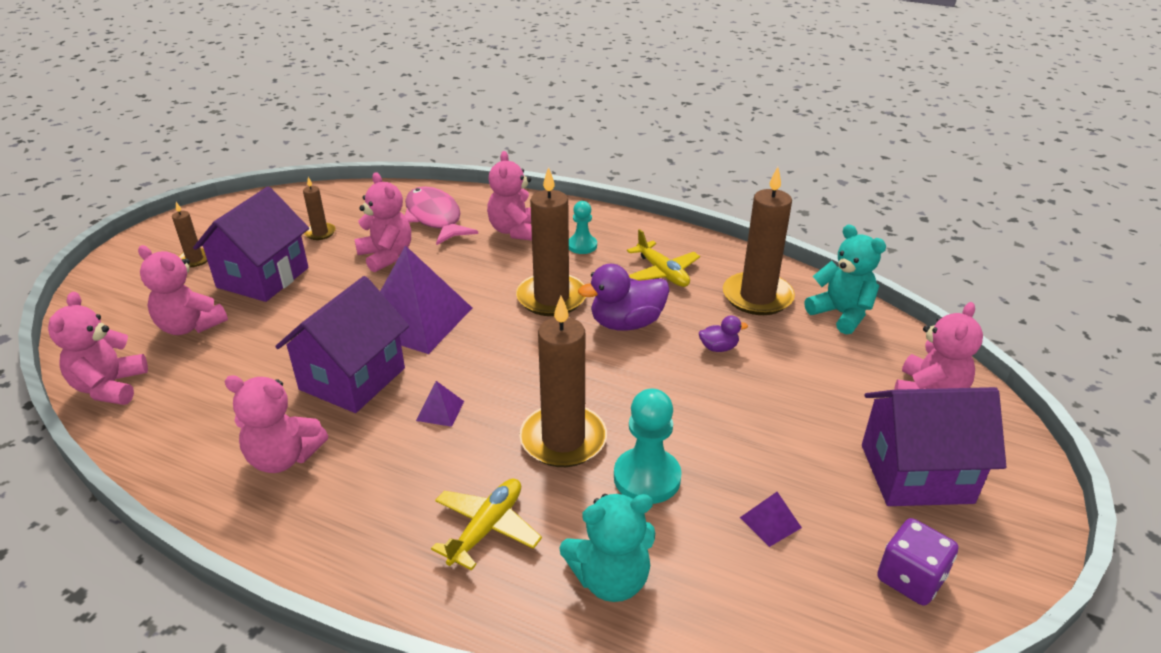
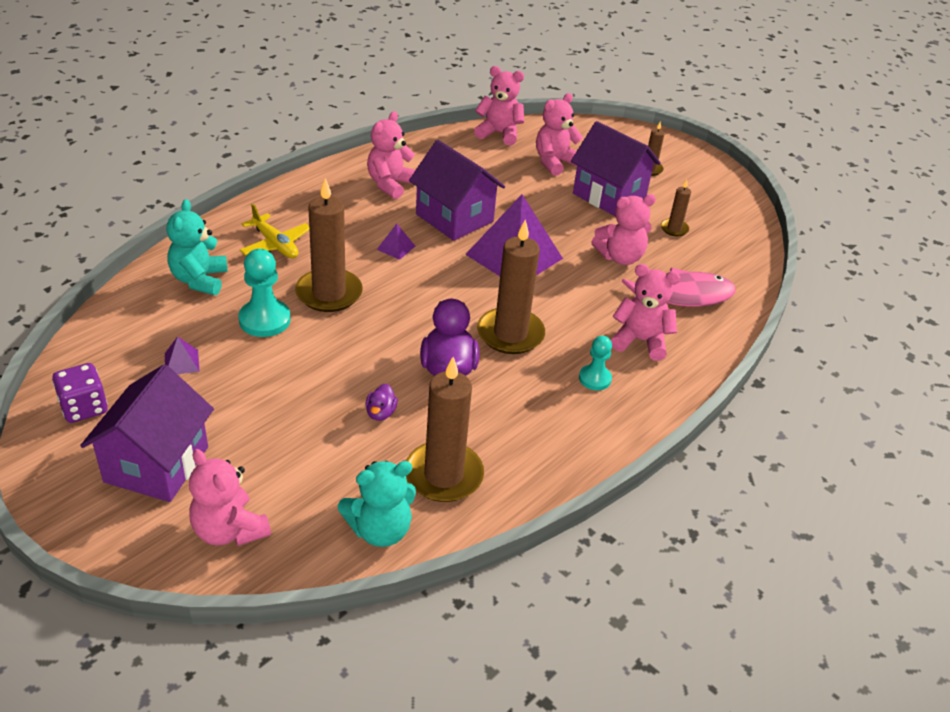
camera: 105 degrees right, 5 degrees up
(662, 273) = (520, 420): yellow plane -> none

